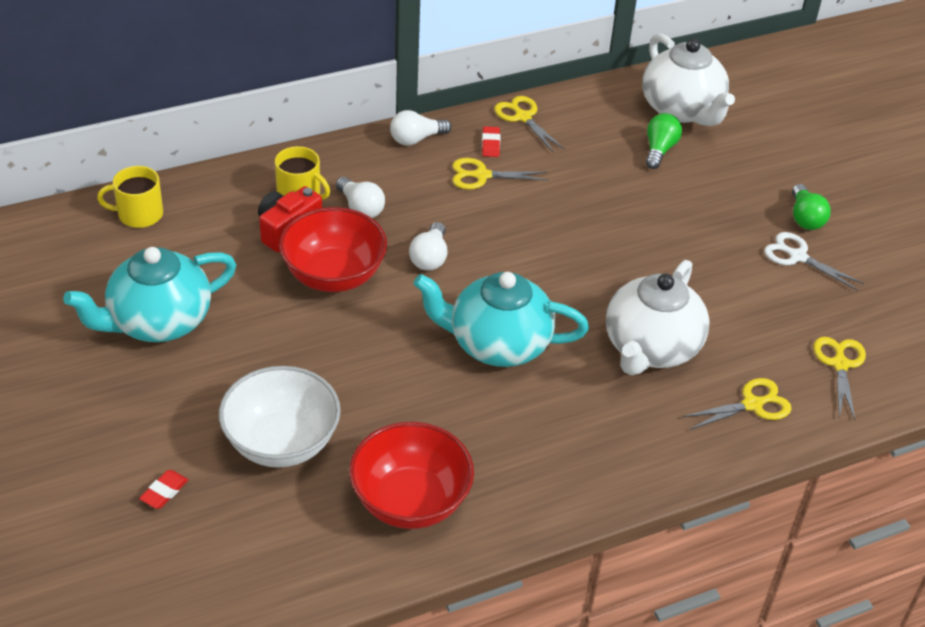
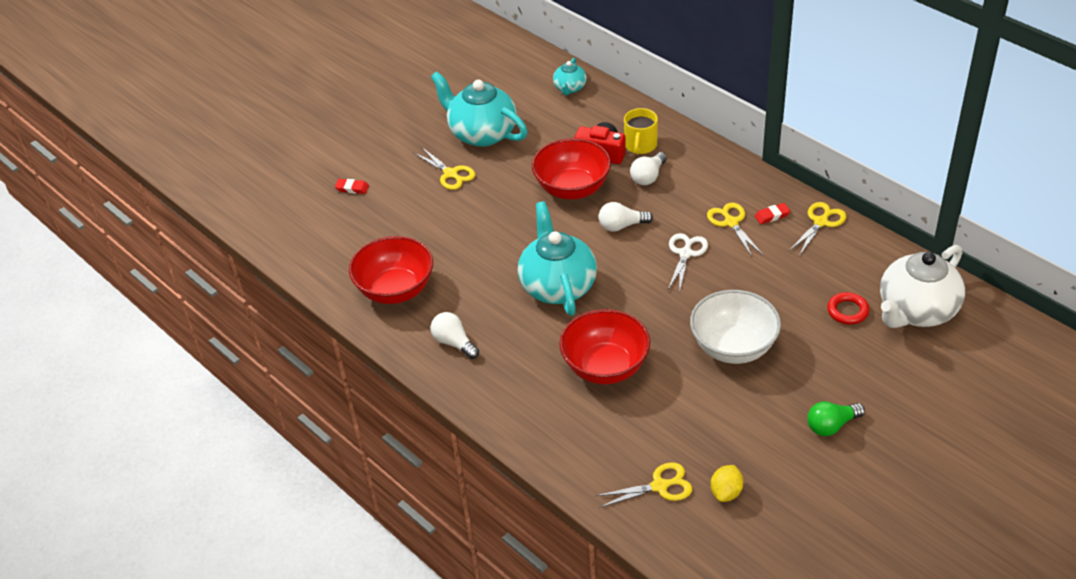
camera: 75 degrees right, 0 degrees up
(139, 214) = (570, 88): yellow mug -> turquoise teapot
(282, 443) = (413, 219): white bowl -> white bowl (733, 347)
(416, 139) = (745, 177): white light bulb -> white light bulb (454, 343)
(651, 348) = (605, 367): white teapot -> red bowl
(659, 150) = (847, 311): green light bulb -> red ring
(752, 404) = (581, 440): yellow scissors -> yellow scissors (450, 174)
(797, 256) = (775, 431): white scissors -> white scissors (685, 253)
(864, 319) = (726, 492): none -> yellow lemon

